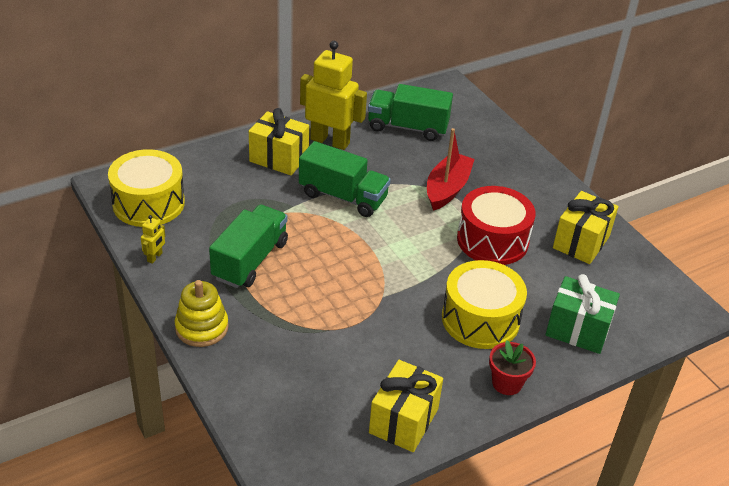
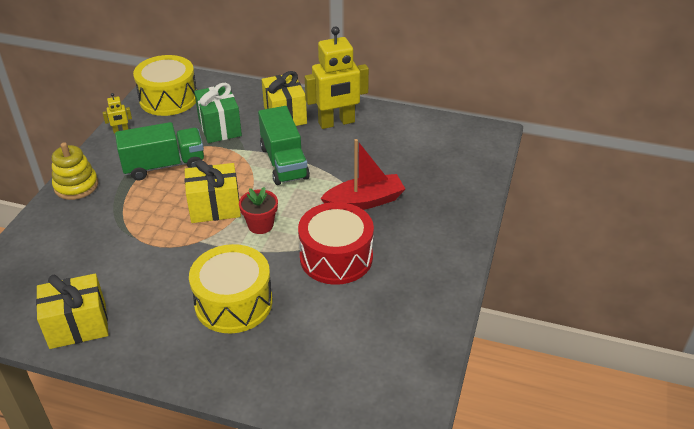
camera: 50 degrees right, 0 degrees up
(330, 141) = (336, 123): yellow robot -> yellow robot turned 90 degrees clockwise
(407, 127) = (408, 144): green truck -> none
(507, 383) = (176, 358): red flower pot -> red flower pot (260, 225)
(577, 330) = (287, 365): green gift -> green gift (220, 127)
(581, 242) = (404, 307): yellow gift -> yellow gift (215, 207)

